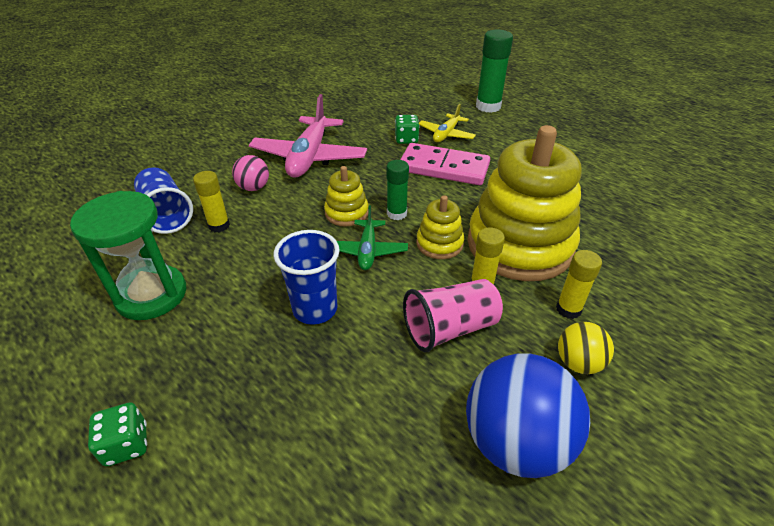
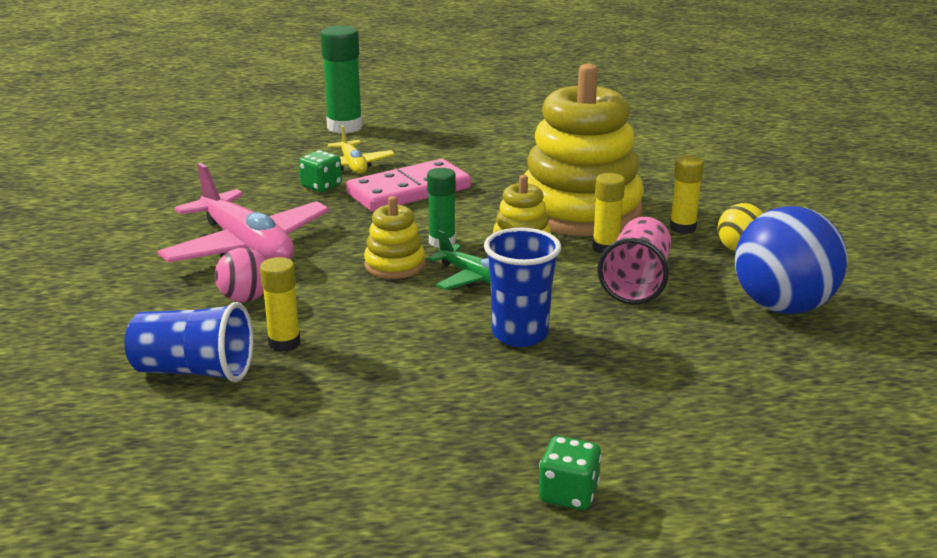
camera: 50 degrees left, 15 degrees down
(151, 295) = (347, 422): green hourglass -> none

